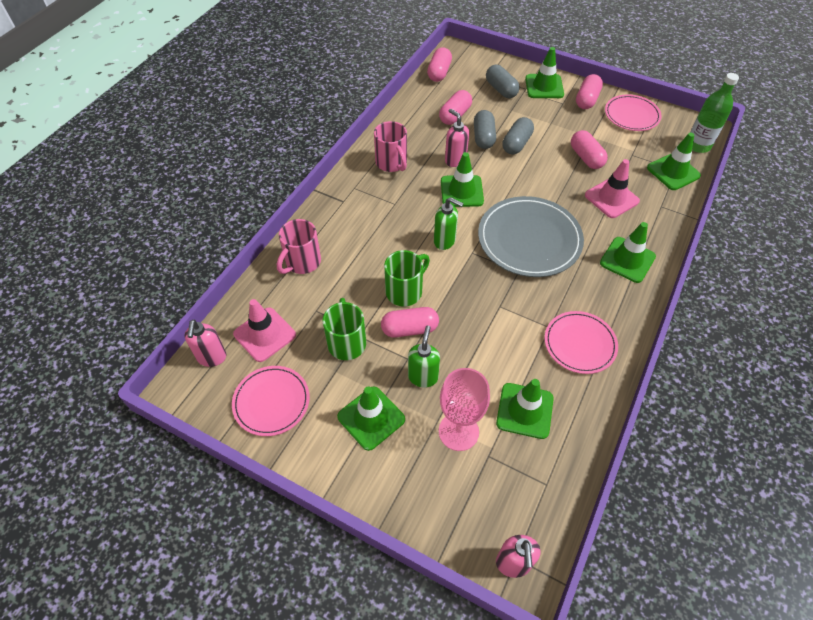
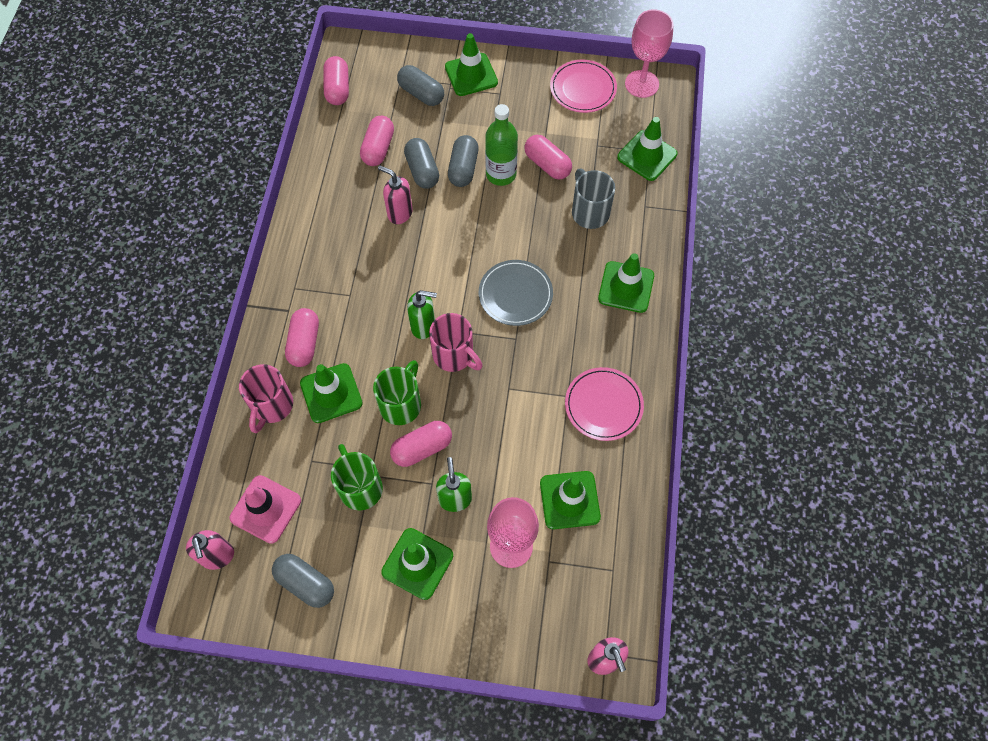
camera: 20 degrees left, 10 degrees up
(271, 402) = (305, 583): pink plate -> grey capsule
(392, 163) = (326, 240): pink mug -> pink mug (454, 355)
(461, 191) = (421, 254): green traffic cone -> green traffic cone (331, 393)
(529, 239) = (515, 294): grey plate -> grey plate, size x0.62
(586, 100) = (526, 80): pink capsule -> pink capsule (304, 343)
(611, 198) = (589, 212): pink traffic cone -> grey mug
(682, 123) = (641, 84): none -> pink goblet
(698, 145) = (665, 111): green bottle -> green bottle (501, 174)

